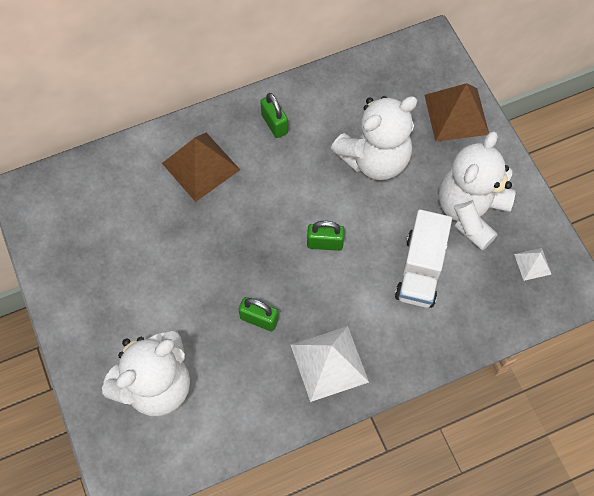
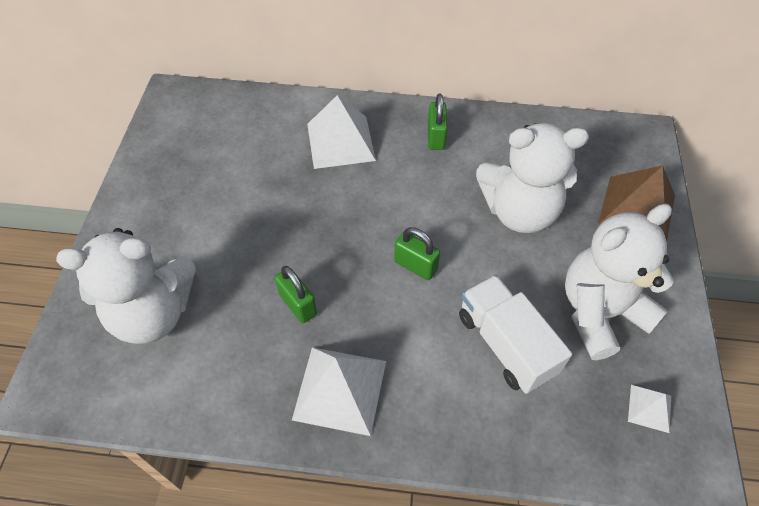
camera: 30 degrees right, 10 degrees down
(201, 166) = (340, 142): brown pyramid -> white pyramid
(420, 269) = (505, 344): white truck -> white truck turned 105 degrees clockwise

